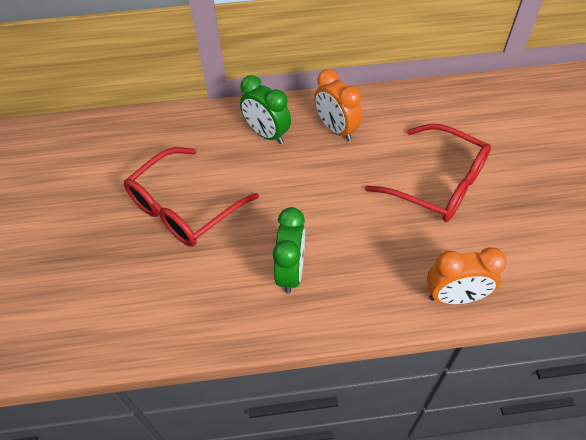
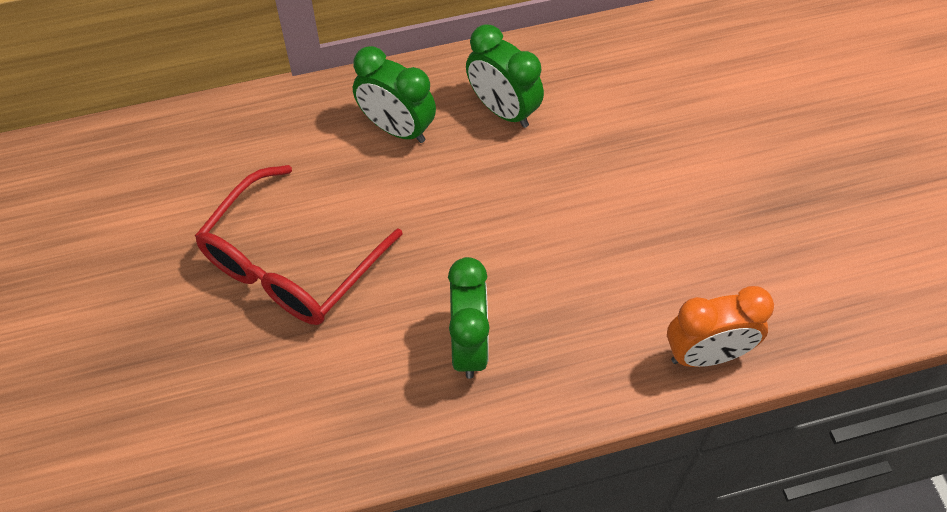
camera: 10 degrees left, 5 degrees up
(336, 129) = (503, 110): orange clock -> green clock
(438, 184) = (666, 184): red glasses -> none

